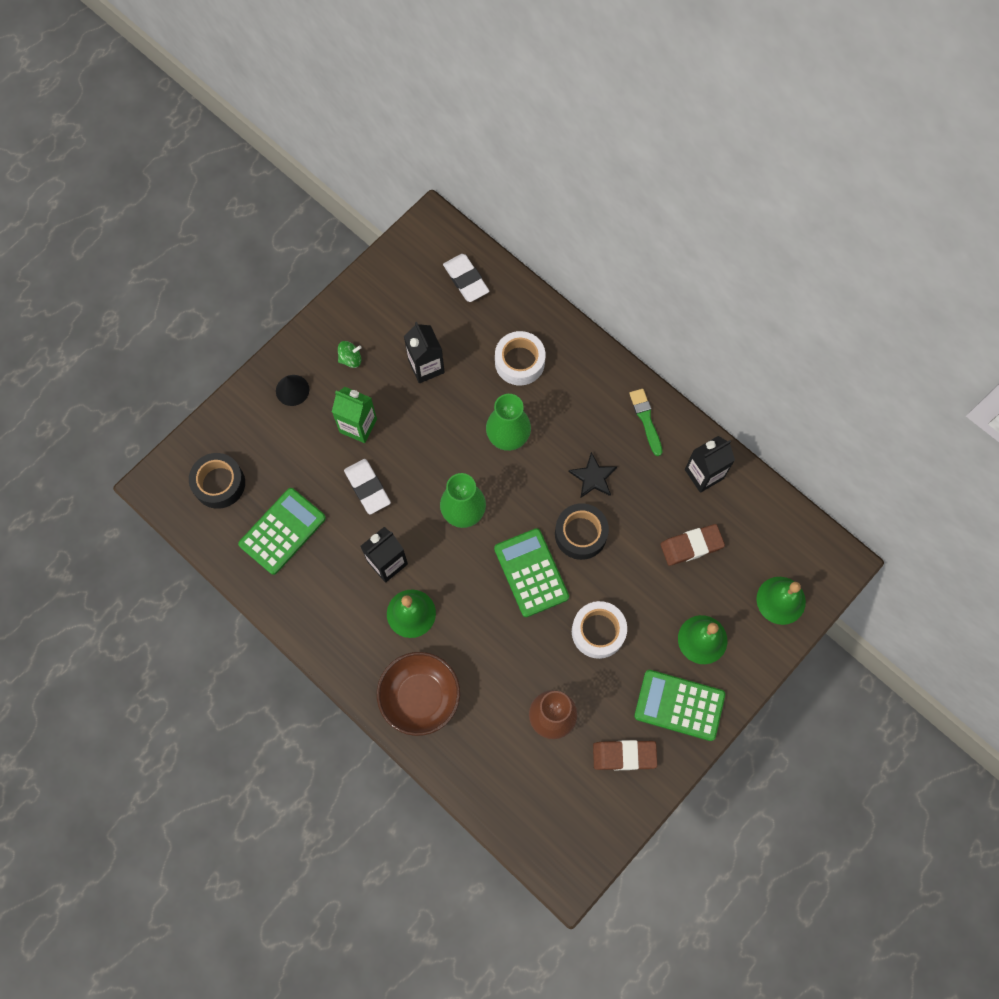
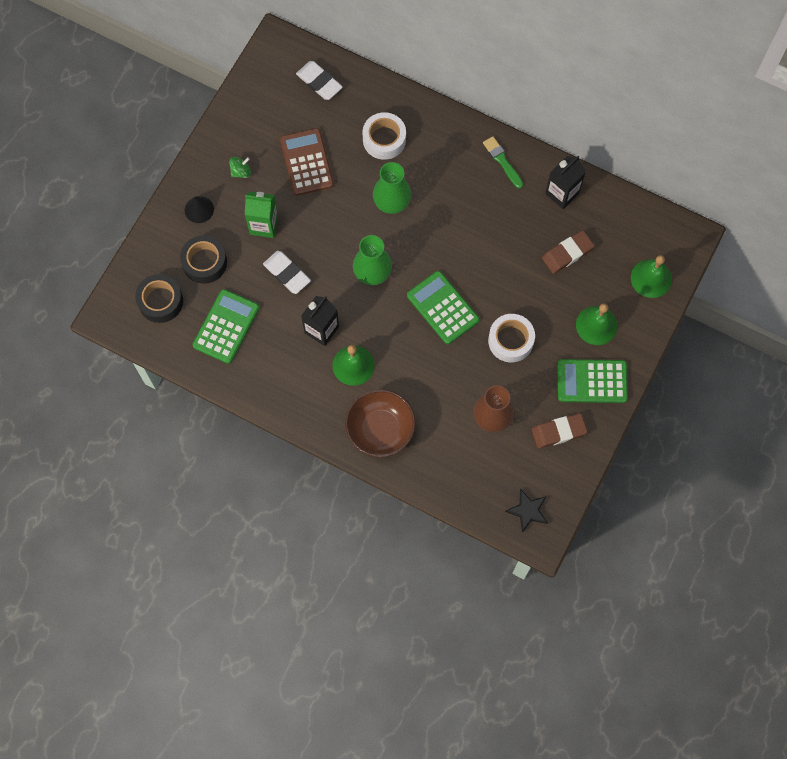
camera: 15 degrees left, 0 degrees up
(426, 366) = (306, 162): black carton -> brown calculator
(580, 534) = (474, 267): black tape -> black tape (204, 262)
(593, 477) = (472, 218): black star -> black star (528, 511)

